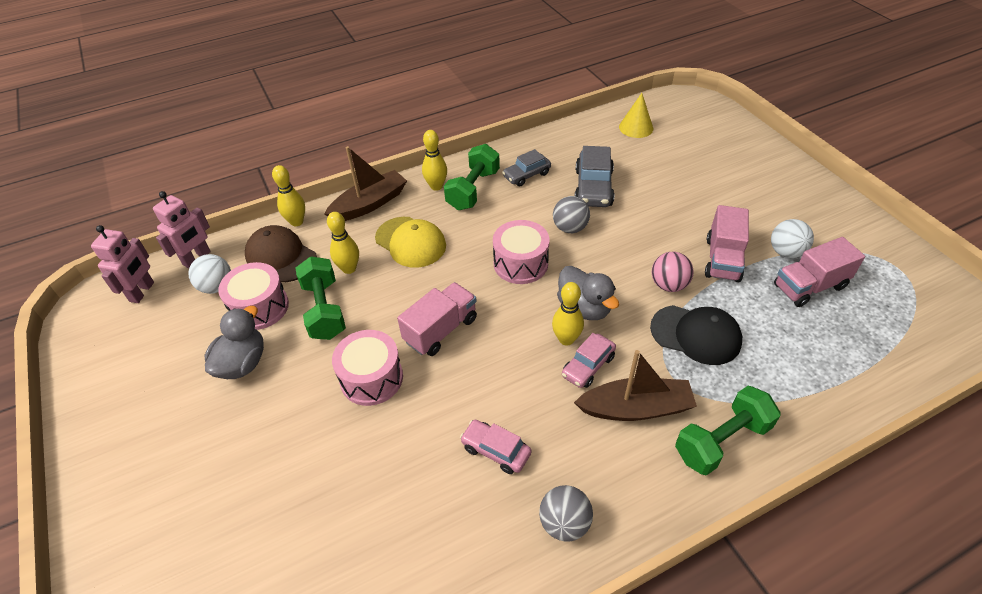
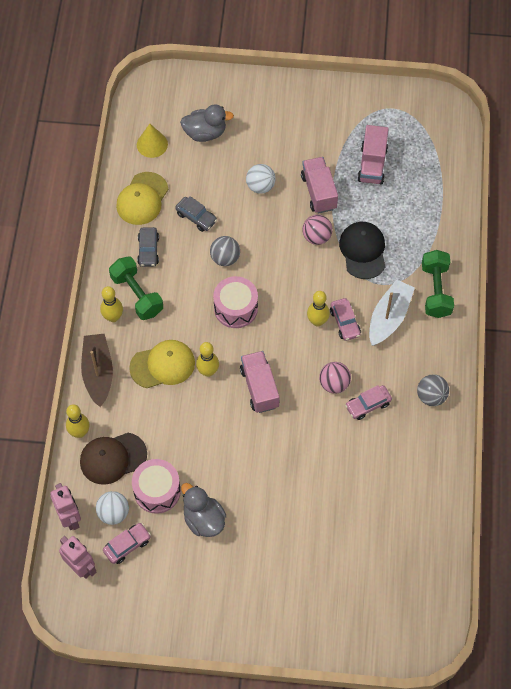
camera: 60 degrees left, 15 degrees up
(182, 315) = (127, 545): none -> pink car
(324, 310) = (190, 450): green dumbbell -> none
(349, 268) = (160, 417): yellow bowling pin -> yellow bowling pin (208, 371)
(371, 378) = (270, 446): pink drum -> none
(498, 398) = (334, 384): none -> pink ball
(575, 147) = (142, 199): none -> yellow cap
(584, 308) = (300, 296): grey duck -> grey duck (205, 133)
(593, 188) = (196, 217): grey car -> grey car, size x0.64
(636, 408) = (389, 317): brown boat -> white boat
(696, 335) = (363, 251): black cap -> black cap turned 60 degrees counterclockwise
(722, 259) = (318, 192): pink truck -> pink truck turned 150 degrees counterclockwise
(785, 252) = (338, 154): white ball -> white ball (260, 186)

